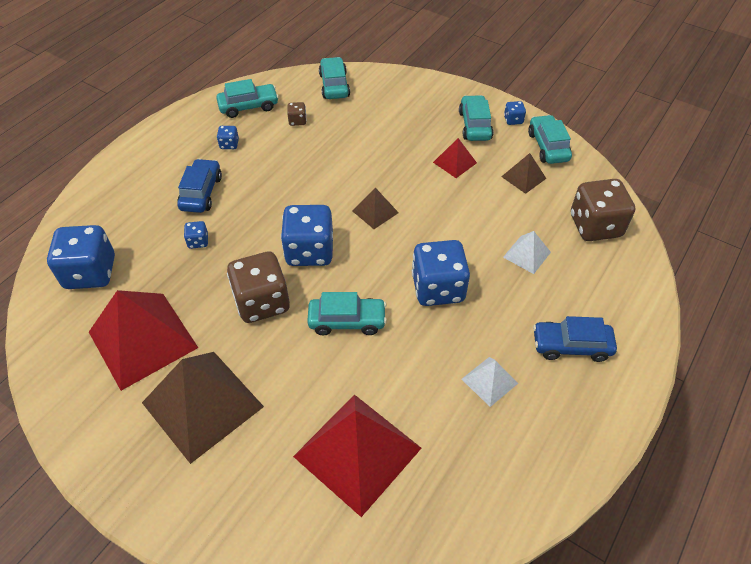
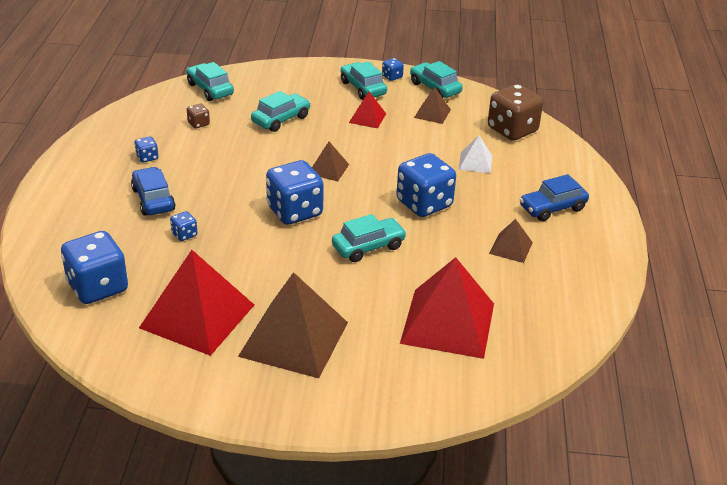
camera: 30 degrees left, 15 degrees down
(248, 106) = (139, 124): turquoise car -> turquoise car (281, 119)
(262, 302) = (284, 257): brown dice -> none
(489, 381) = (511, 248): white pyramid -> brown pyramid

